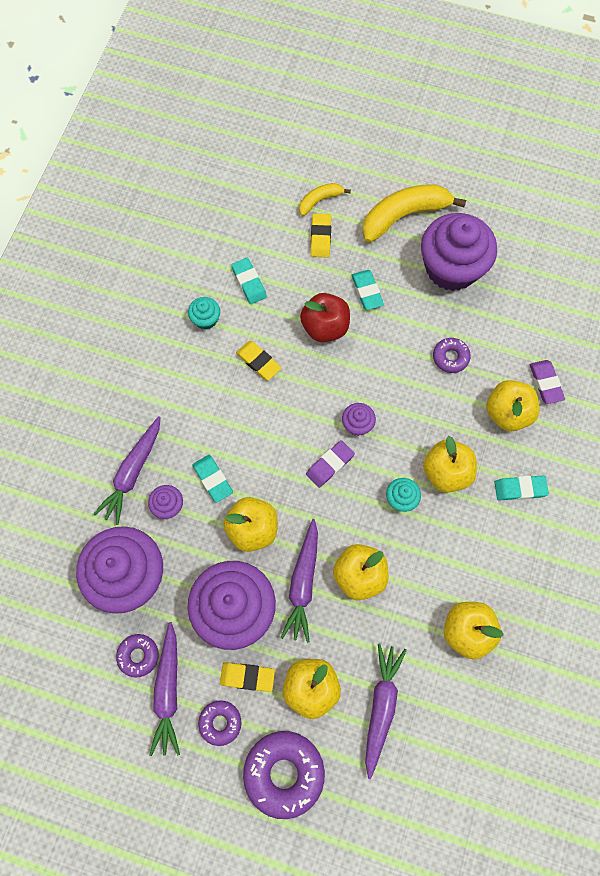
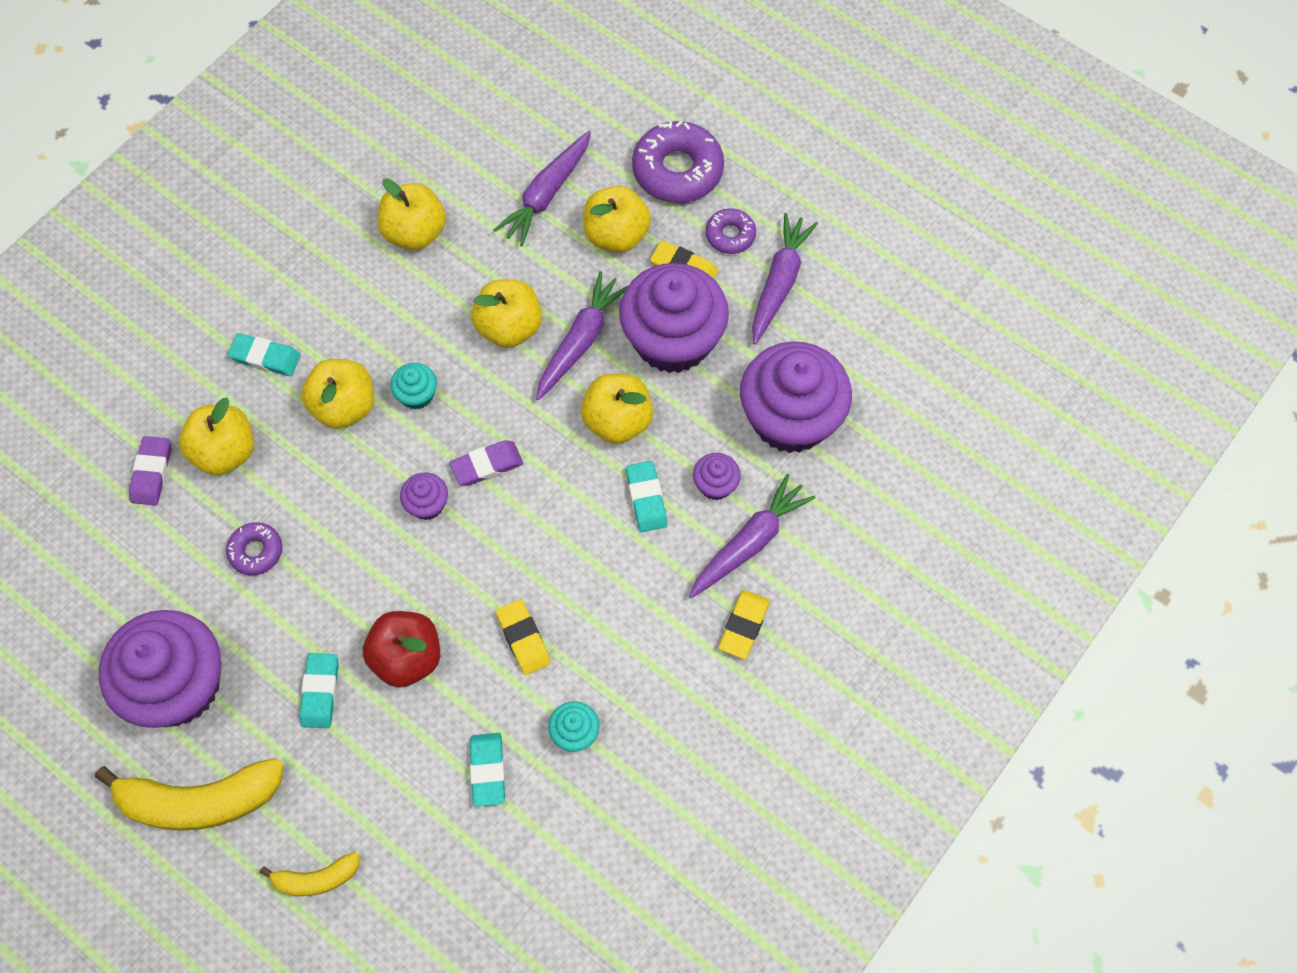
camera: 160 degrees left, 5 degrees down
(138, 655) = (803, 329): purple donut -> none
(320, 237) = (346, 809): yellow eraser -> yellow eraser (744, 626)

